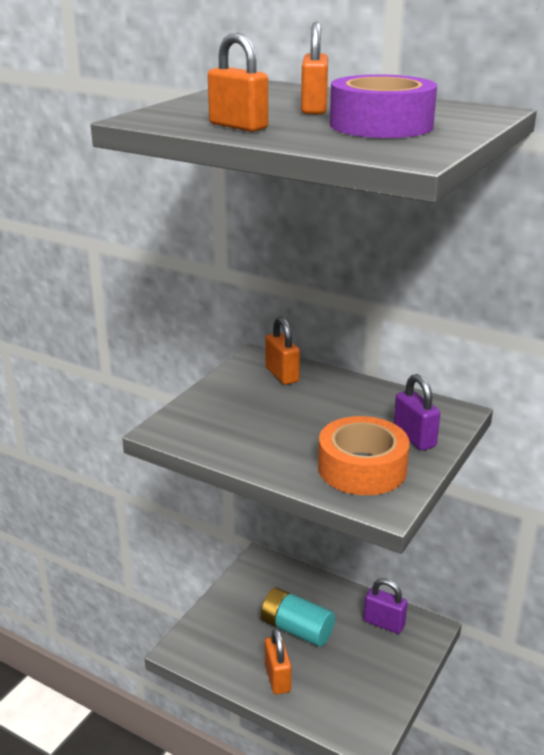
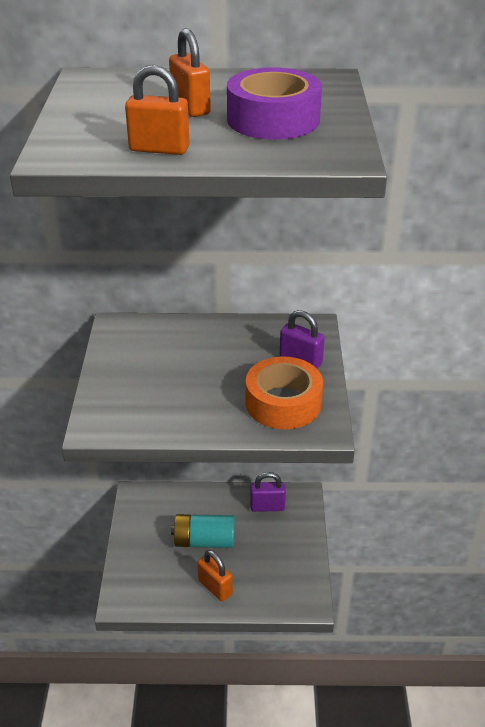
camera: 30 degrees left, 10 degrees up
(282, 375) = (151, 336): orange padlock -> none

